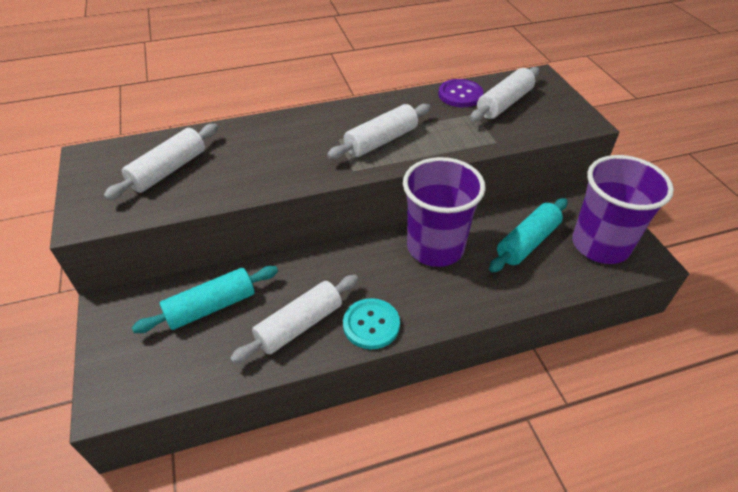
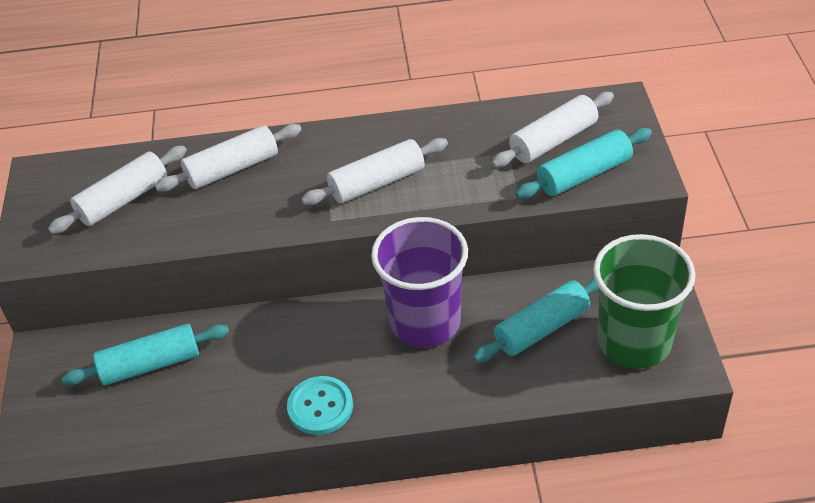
camera: 15 degrees right, 0 degrees up
(299, 325) = (240, 397): white rolling pin -> white rolling pin (232, 168)
(460, 95) = (501, 122): purple button -> none
(537, 123) = (583, 174): none -> turquoise rolling pin
(600, 245) = (634, 342): purple cup -> green cup

